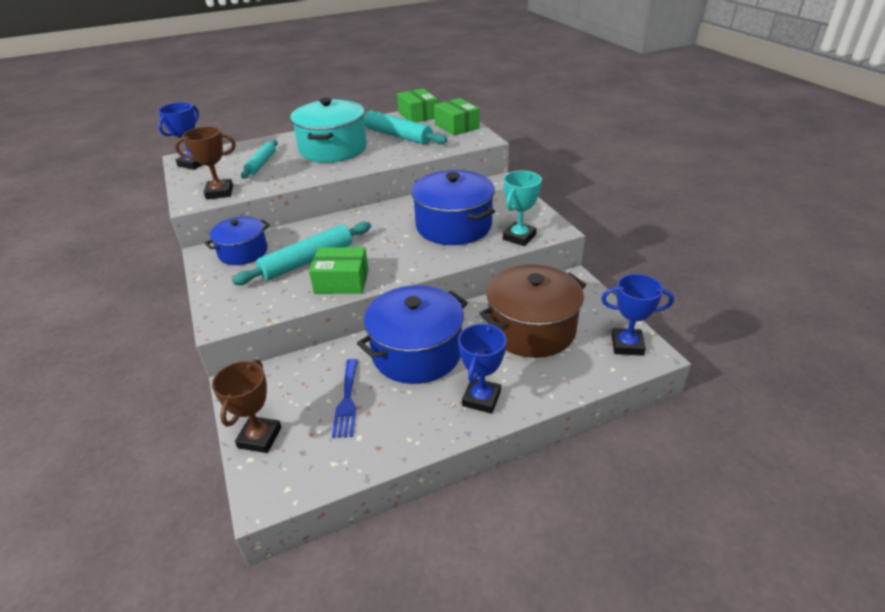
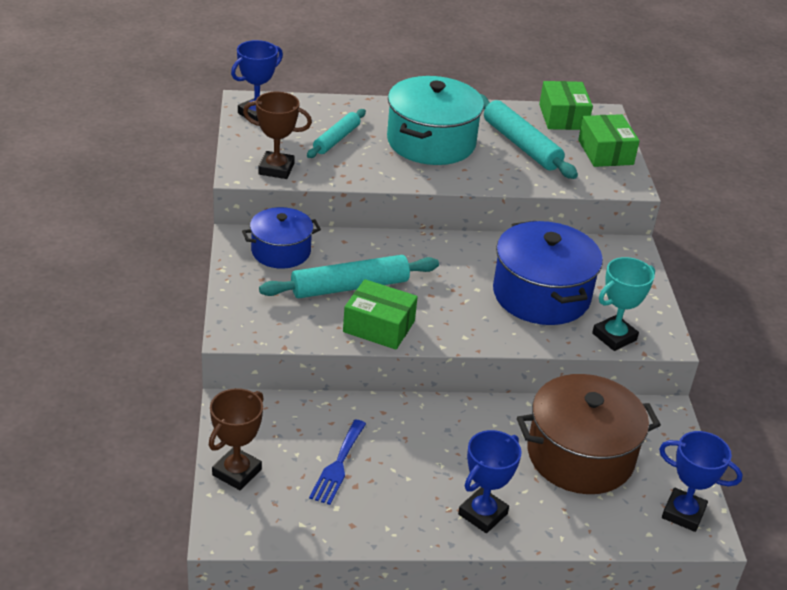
camera: 15 degrees right, 0 degrees up
(417, 352) = (435, 438): blue pot -> none

